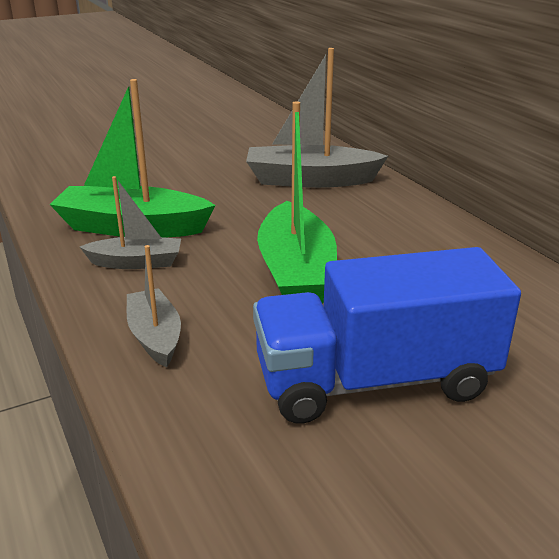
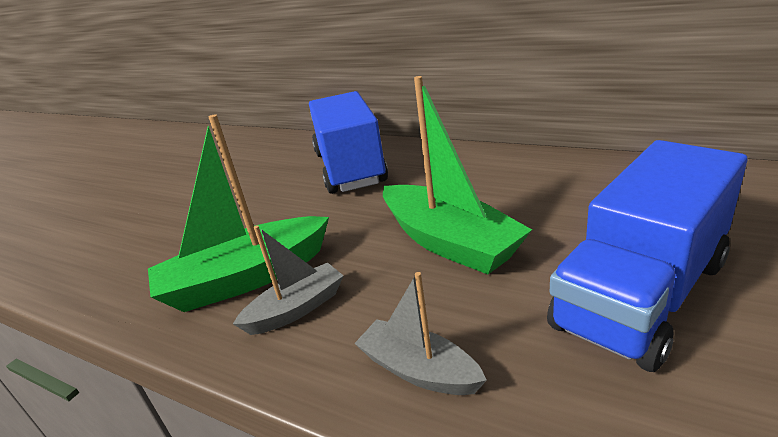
camera: 30 degrees left, 0 degrees up
(310, 180) = (350, 168): grey boat -> blue truck

